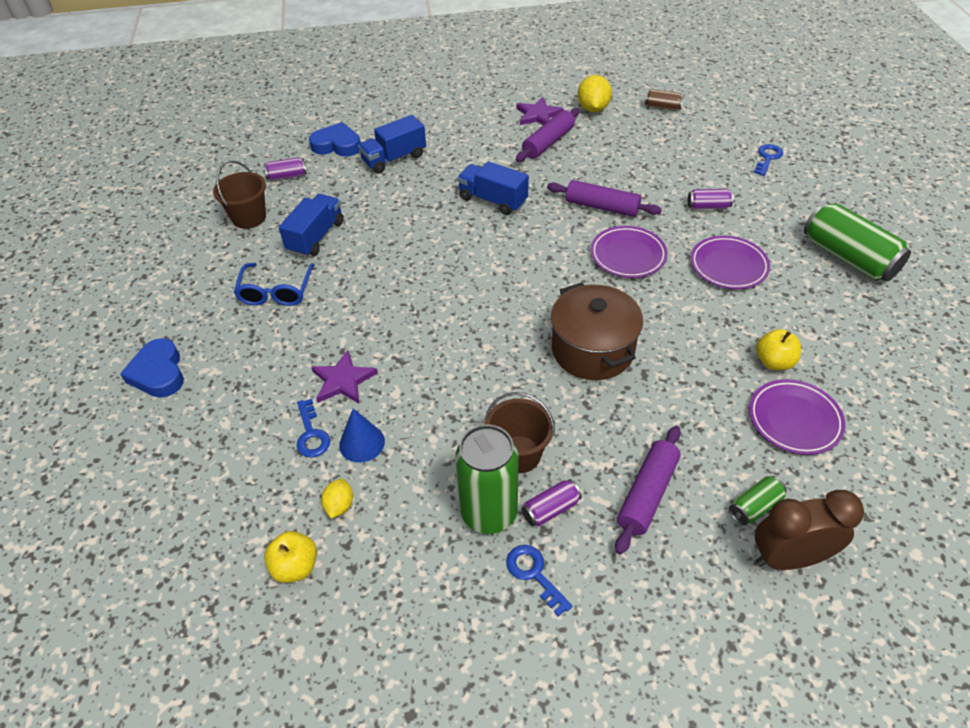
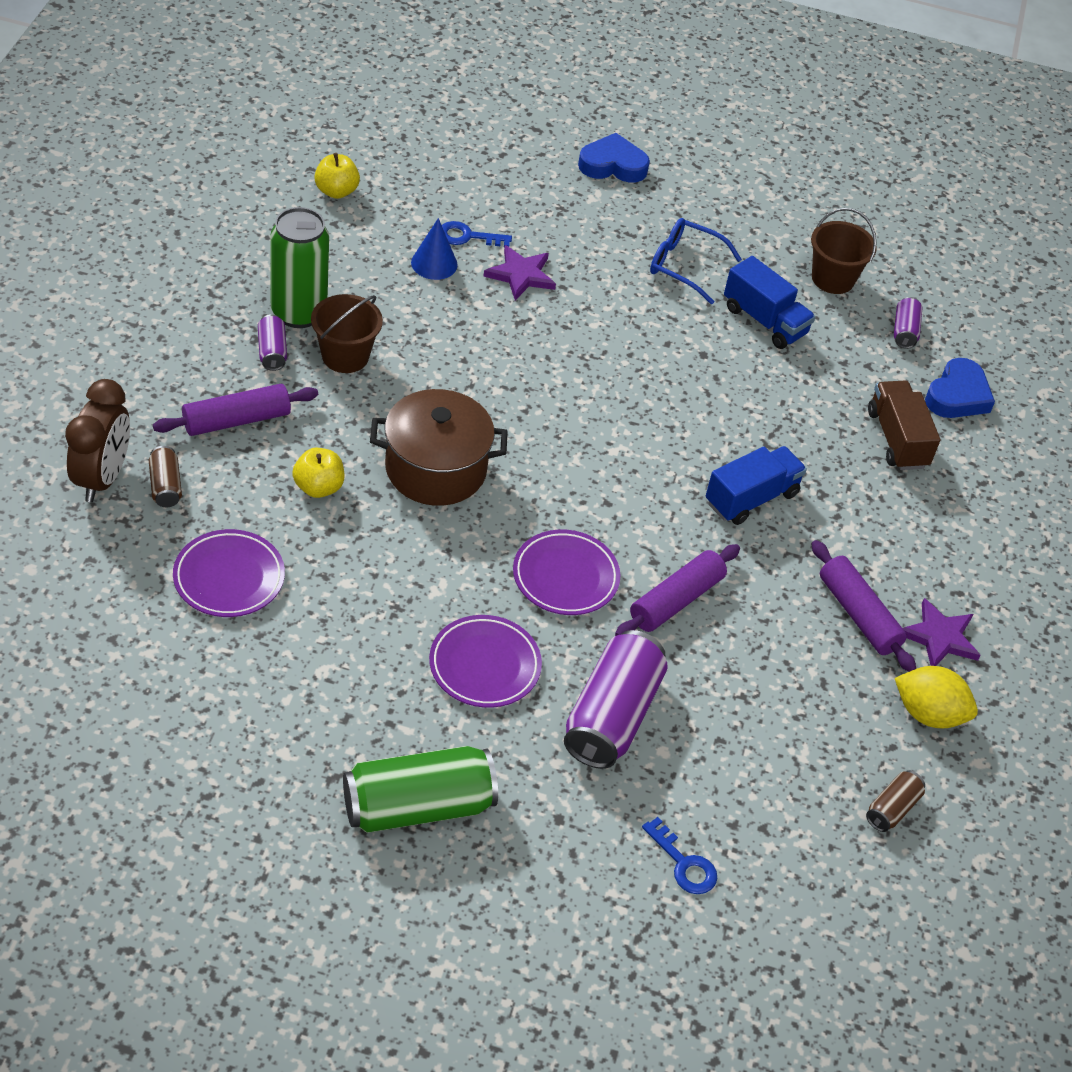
camera: 105 degrees right, 0 degrees up
(339, 505) = (376, 230): yellow lemon -> none
(394, 158) = (897, 439): blue truck -> brown truck
(534, 574) = (221, 315): blue key -> none
(647, 494) = (236, 420): purple rolling pin -> purple rolling pin turned 75 degrees counterclockwise
(708, 206) = (612, 716): purple can -> purple can, size x2.10
(754, 506) = (165, 486): green can -> brown can
(773, 362) = (311, 611): yellow apple -> yellow apple (318, 487)

